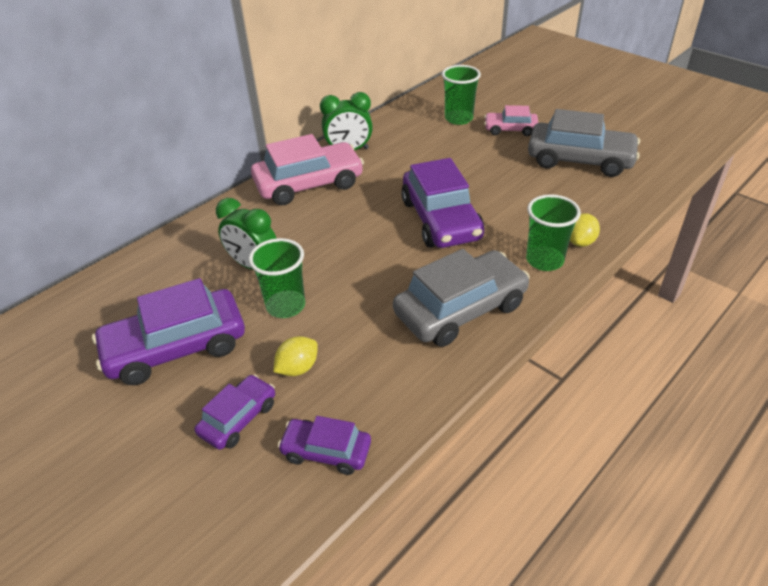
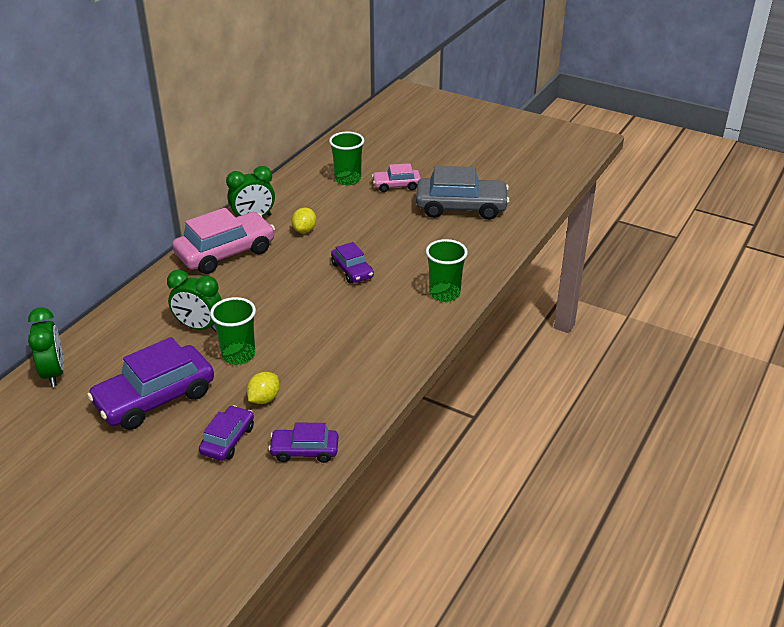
camera: 15 degrees left, 5 degrees down
(83, 300) = (54, 373): none -> green clock
(441, 219) = (352, 270): purple car -> purple car, size x0.54
(460, 309) = (384, 339): grey car -> none
(580, 242) = (471, 276): yellow lemon -> yellow lemon (304, 230)

